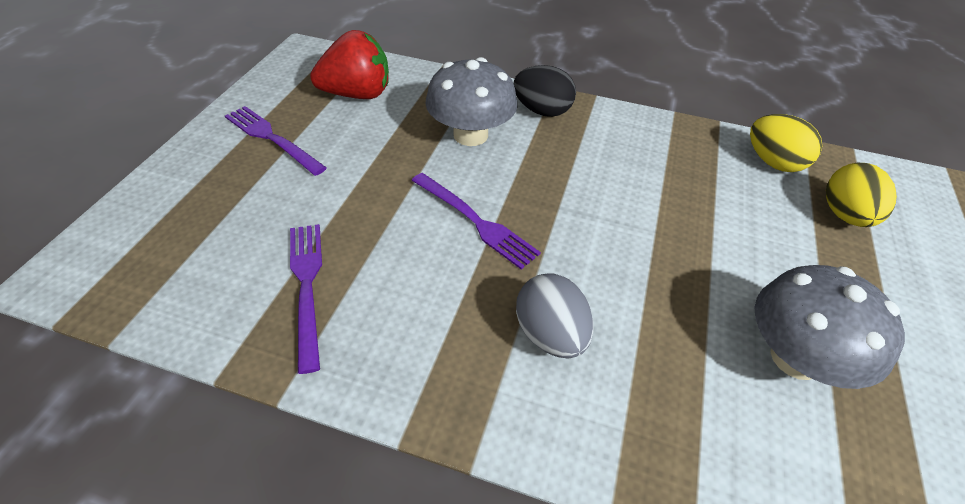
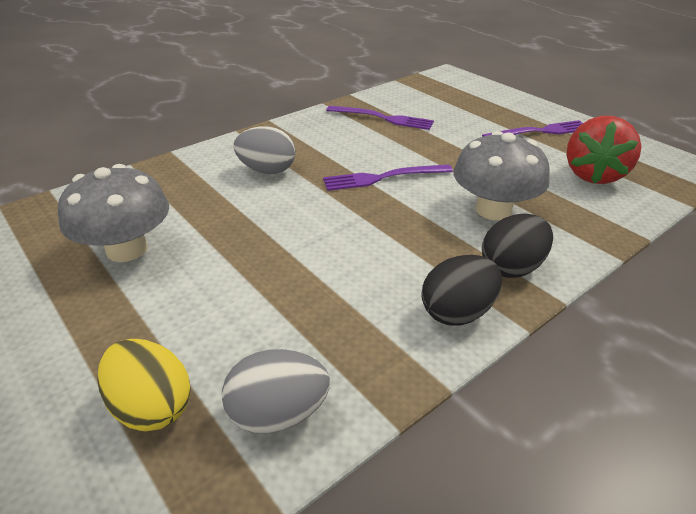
camera: 125 degrees right, 10 degrees down
(614, 122) = (457, 312): none -> black egg
(773, 162) = (278, 414): yellow egg -> grey egg

